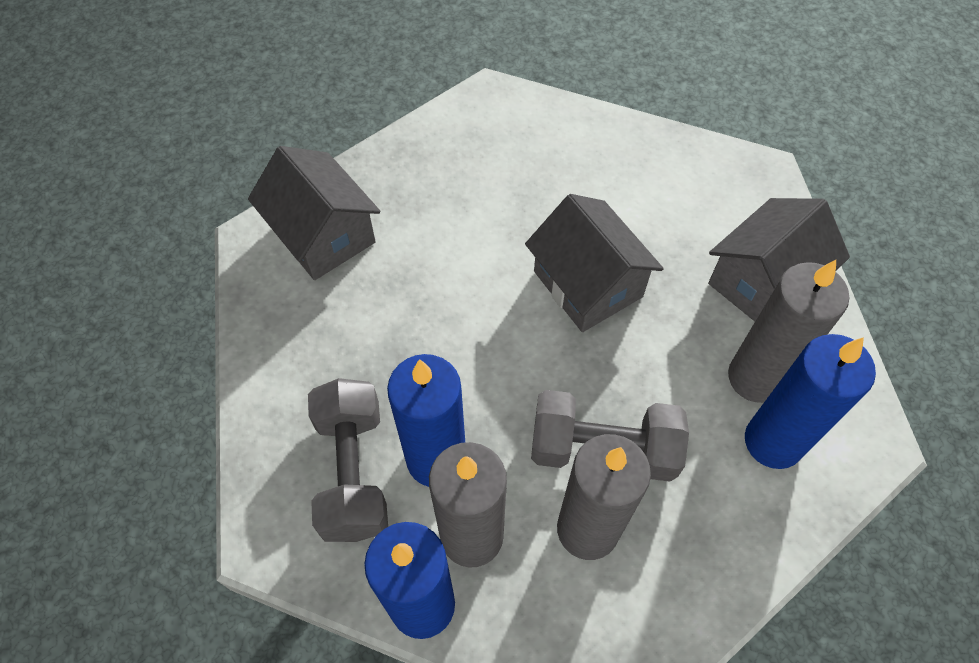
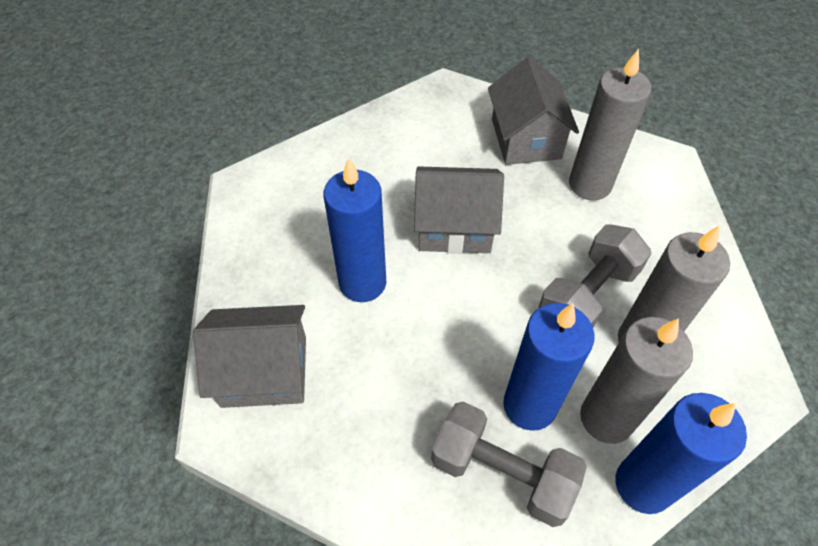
camera: 55 degrees left, 5 degrees down
(773, 441) = (639, 204): blue candle -> blue candle (362, 283)

